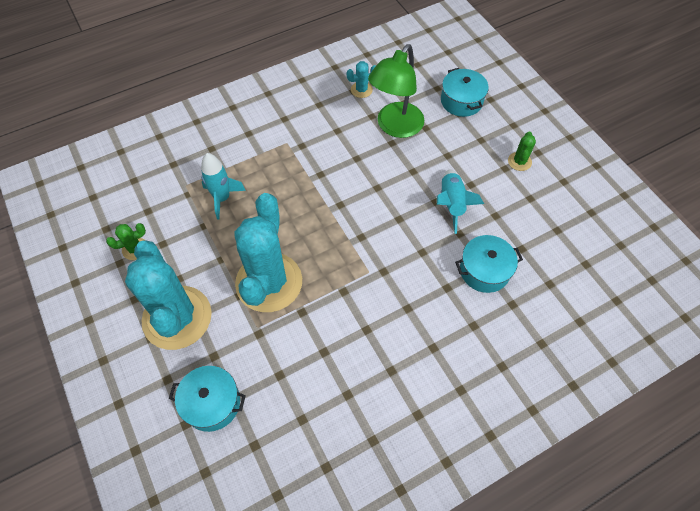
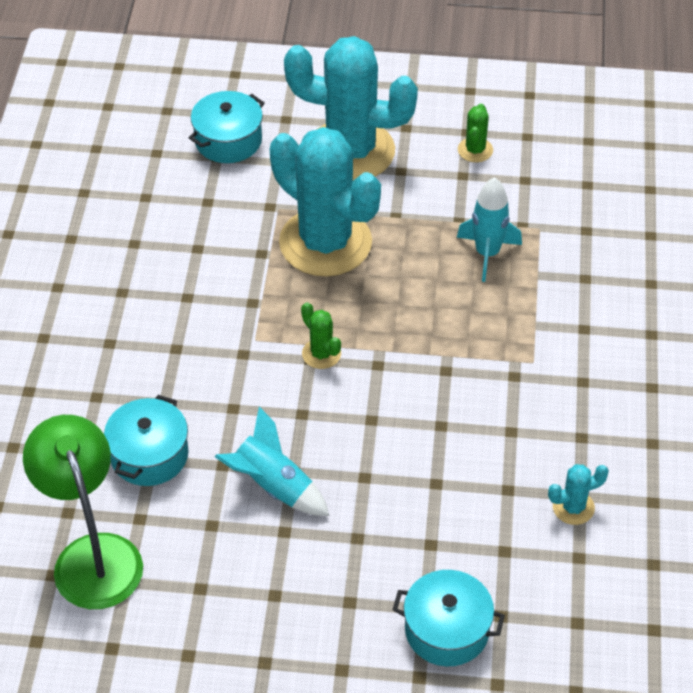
camera: 125 degrees right, 10 degrees down
(361, 90) = (573, 507): turquoise cactus -> turquoise cactus turned 60 degrees clockwise
(395, 127) = (462, 505): green lamp -> green lamp (92, 555)
(519, 161) = (269, 623): green cactus -> green cactus (321, 354)

